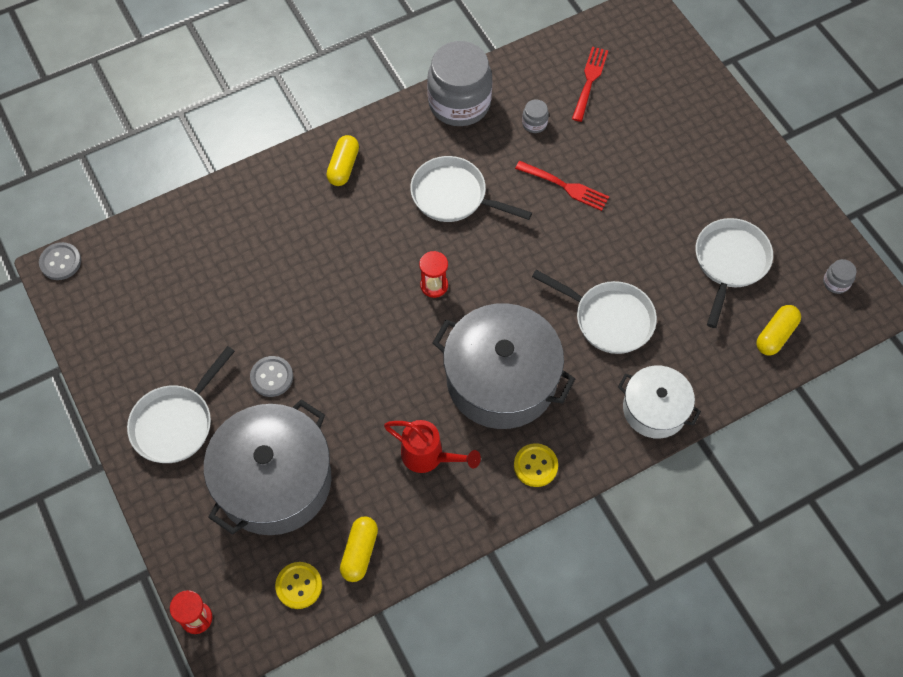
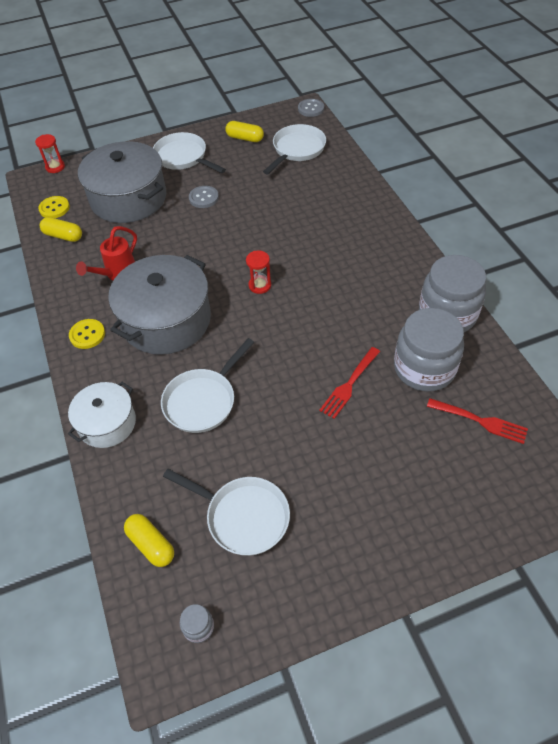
camera: 100 degrees right, 10 degrees down
(343, 167) = (379, 238): yellow capsule -> yellow capsule (245, 138)
(453, 196) = (345, 303): white pan -> white pan (297, 150)
(534, 123) = (424, 368): grey jar -> grey jar, size x2.49

